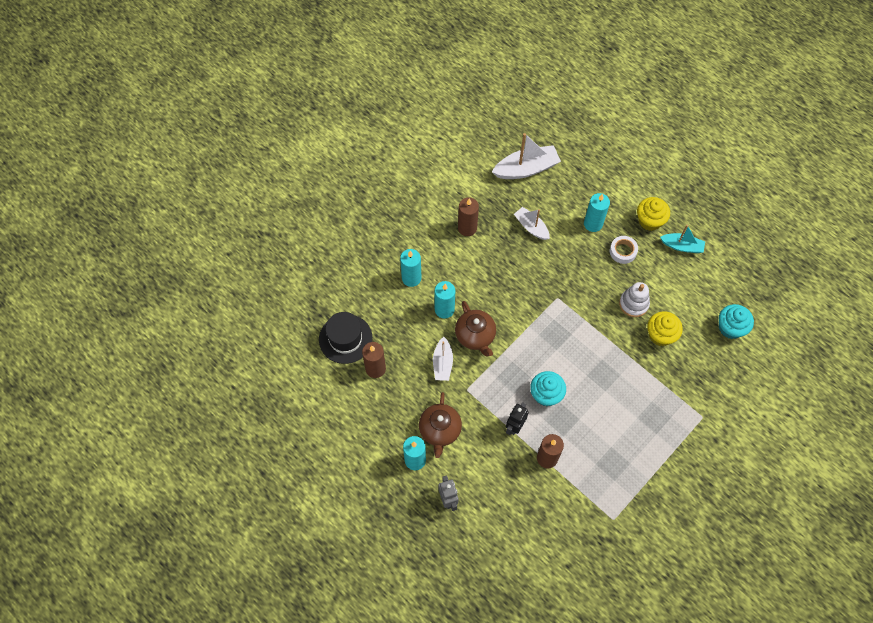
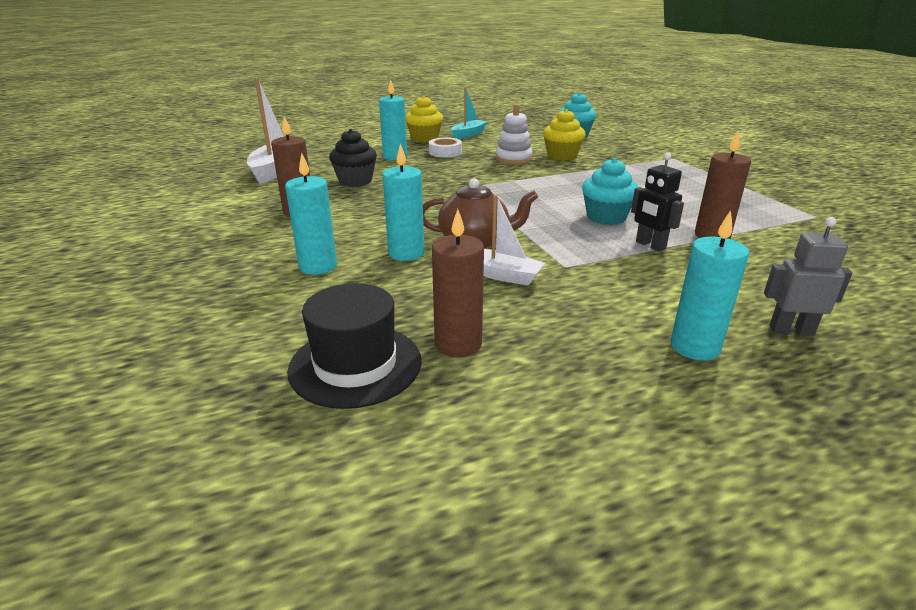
camera: 65 degrees left, 35 degrees down
(440, 430) = (635, 306): brown teapot -> none
(531, 227) = (355, 181): white boat -> black cupcake

